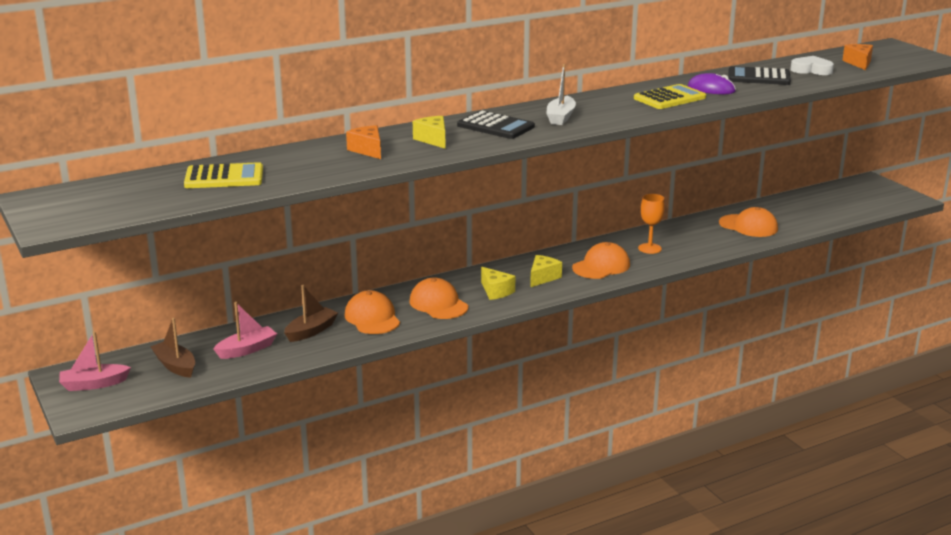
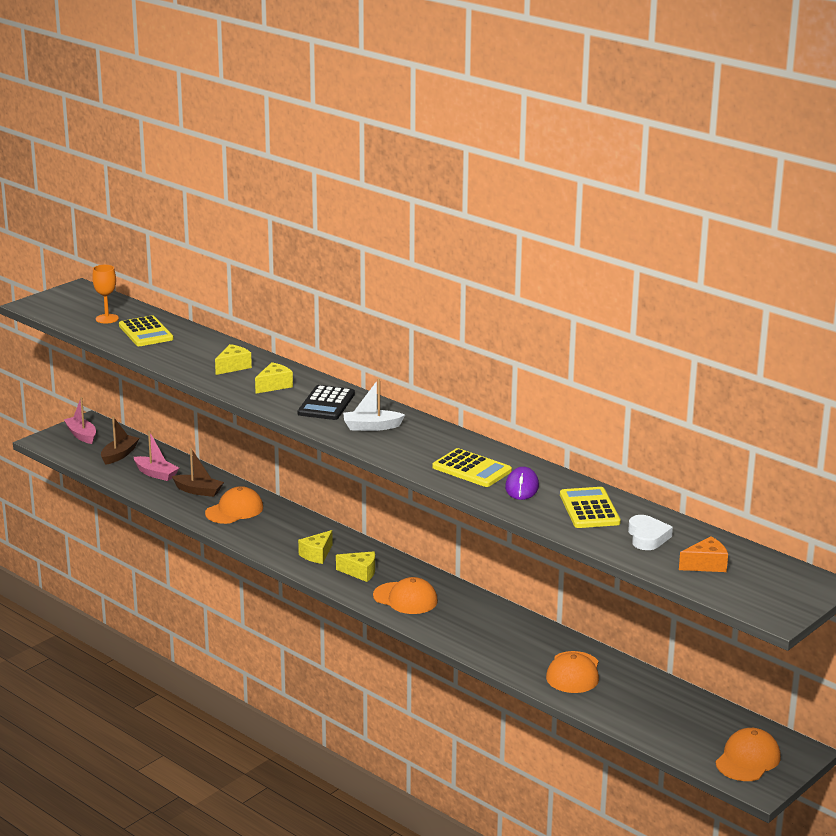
camera: 70 degrees right, 0 degrees up
(368, 150) = (233, 367): orange cheese -> yellow cheese
(438, 304) = (276, 533): orange cap -> orange cap (748, 759)
(649, 248) = (467, 619): orange goblet -> orange goblet (107, 319)
(759, 77) = (589, 509): black calculator -> yellow calculator

